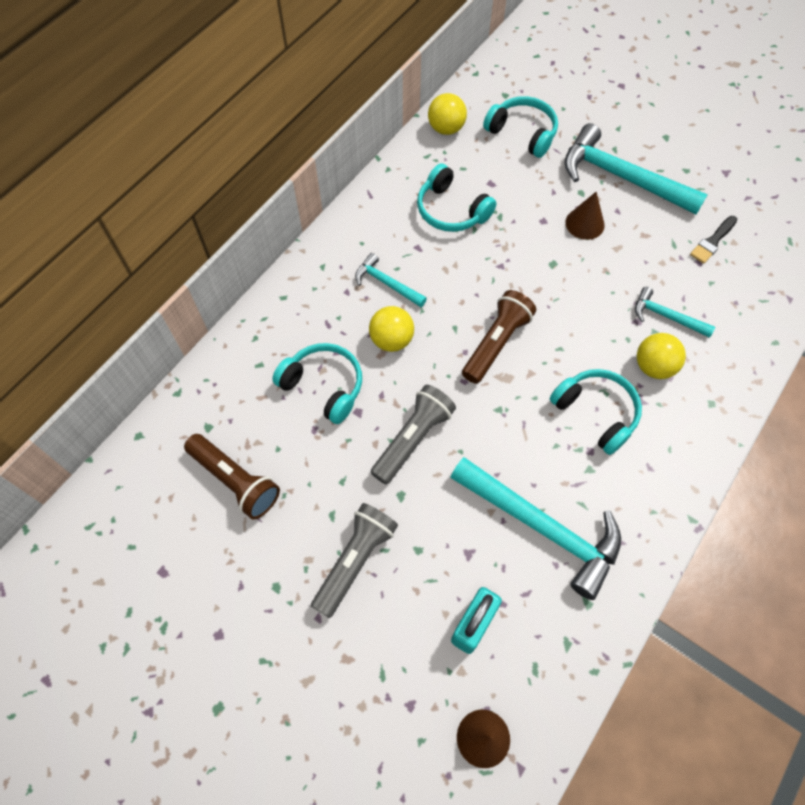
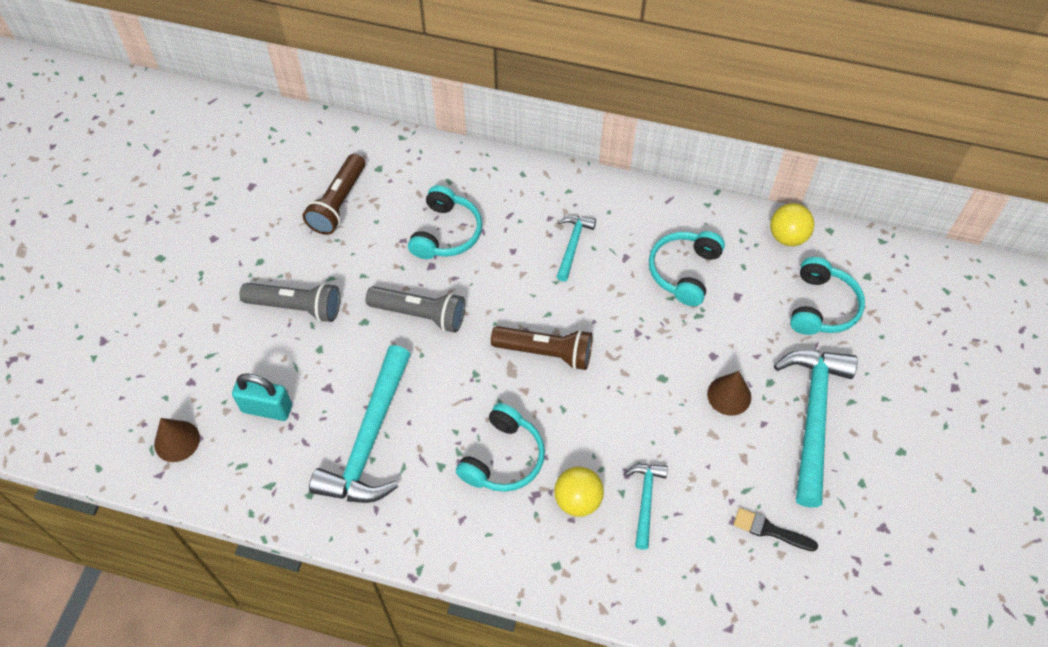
camera: 70 degrees right, 5 degrees down
(391, 340) = (513, 268): yellow ball -> none

